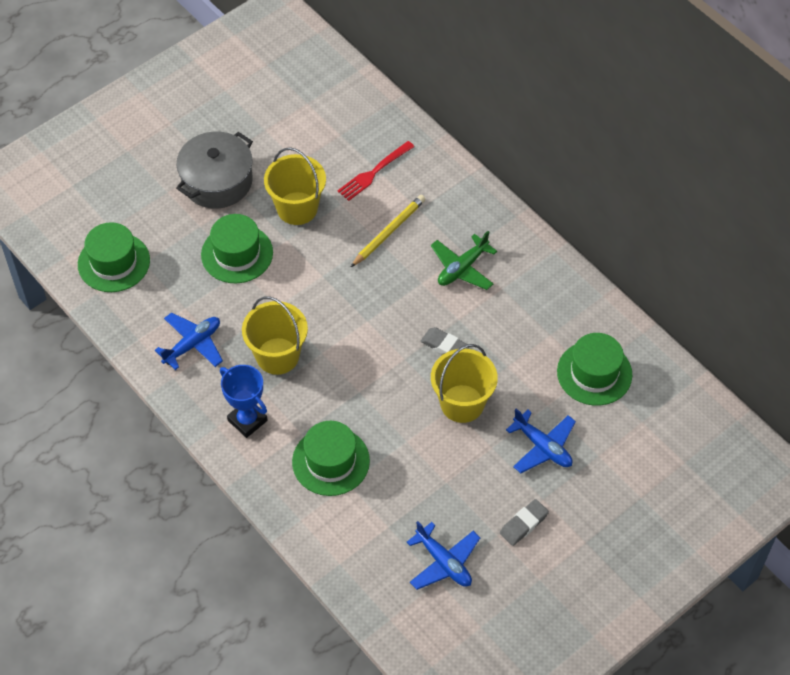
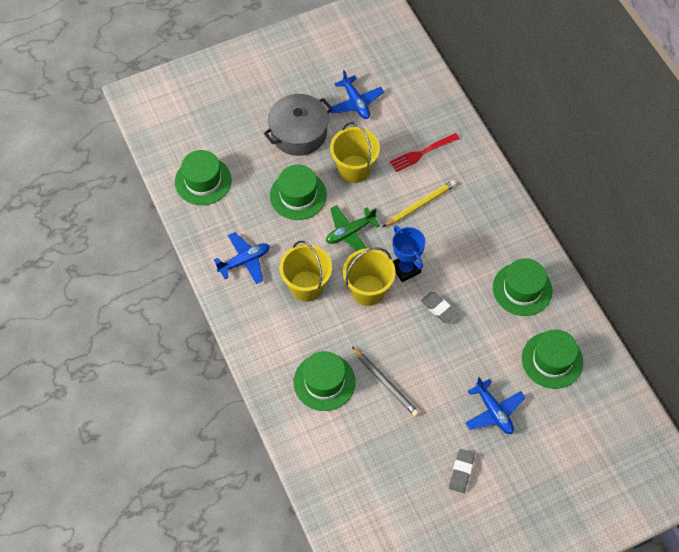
camera: 15 degrees right, 5 degrees up
(247, 420) = (269, 332): blue trophy -> blue trophy (405, 269)
(405, 445) = (385, 383): none -> grey pencil
(443, 562) = (389, 487): blue plane -> blue plane (355, 102)
(462, 268) = (470, 248): green plane -> green plane (350, 232)
(462, 403) = (439, 360): yellow bucket -> yellow bucket (368, 290)
(523, 524) = (461, 472): grey eraser -> grey eraser turned 45 degrees counterclockwise
(537, 301) = (522, 289): none -> green hat

